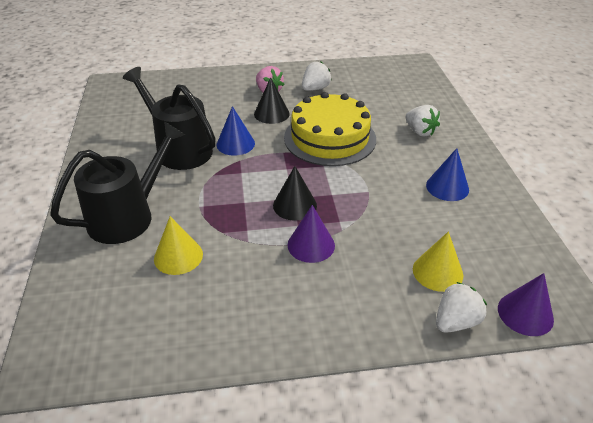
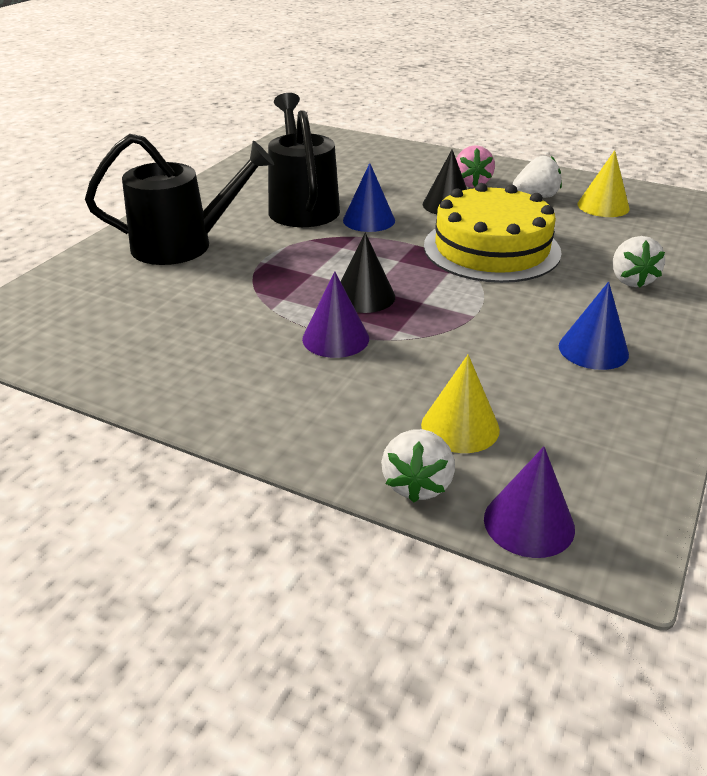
camera: 35 degrees right, 5 degrees down
(178, 256) = (187, 294): yellow cone -> yellow cone (603, 206)
(455, 321) = (417, 484): white strawberry -> white strawberry turned 105 degrees clockwise

